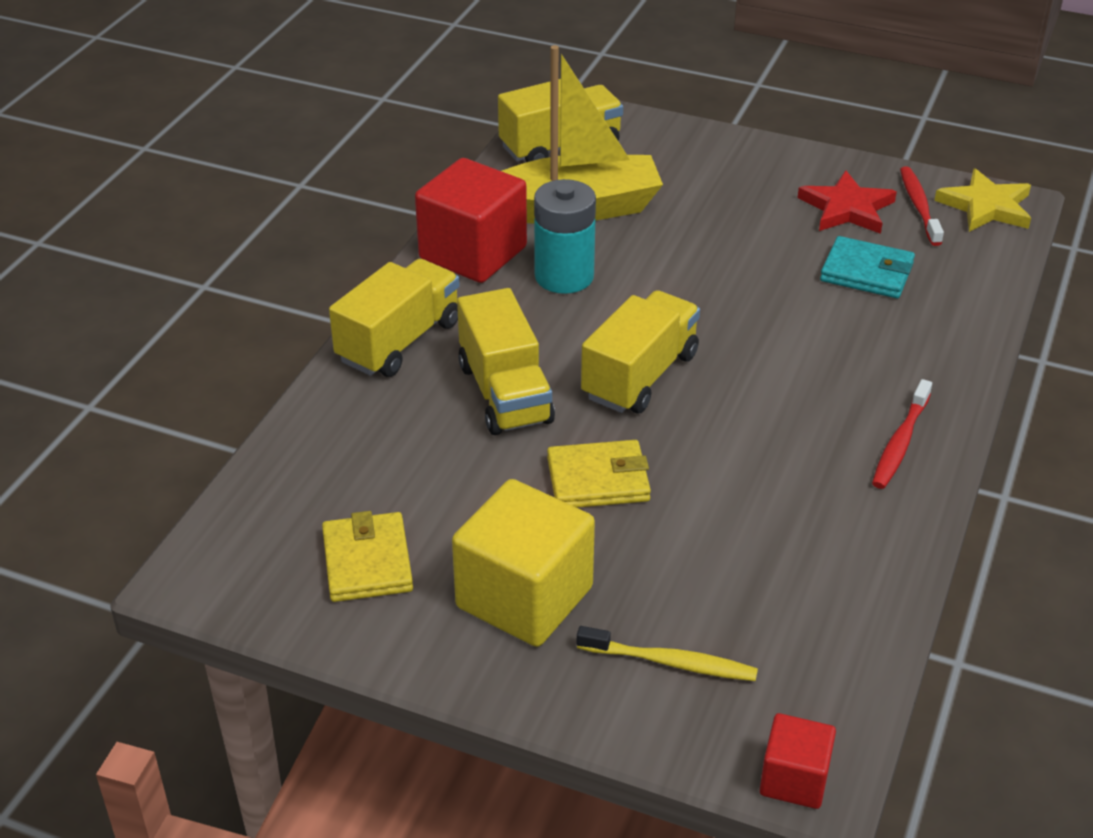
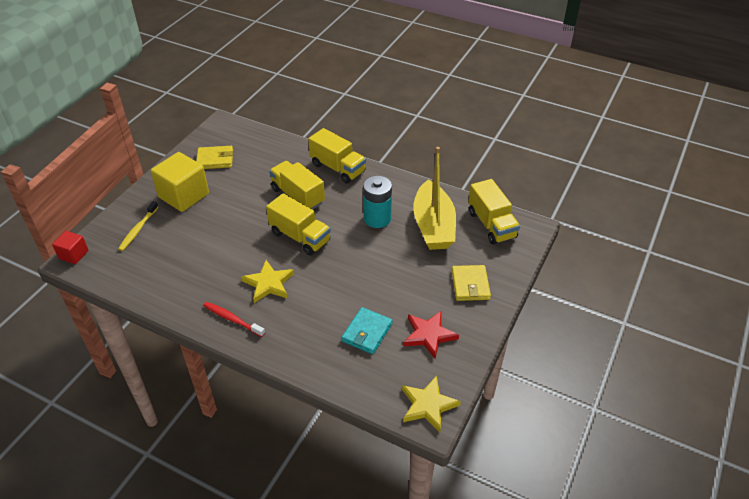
camera: 95 degrees right, 5 degrees up
(473, 253) = (398, 191): red cube -> none
(505, 393) = (298, 196): yellow truck -> yellow truck turned 60 degrees clockwise
(598, 479) = (238, 219): yellow wallet -> yellow wallet (470, 285)
(788, 405) = (269, 283): none -> yellow star
(919, 206) = (430, 370): red toothbrush -> none

